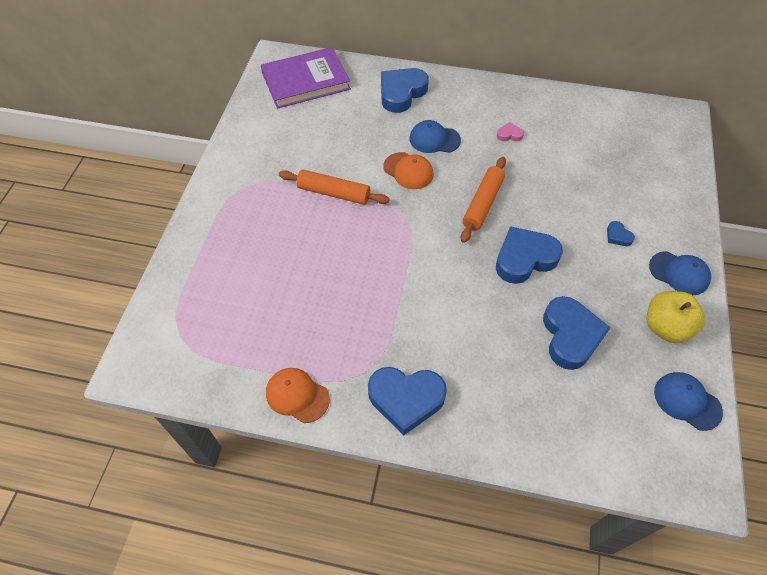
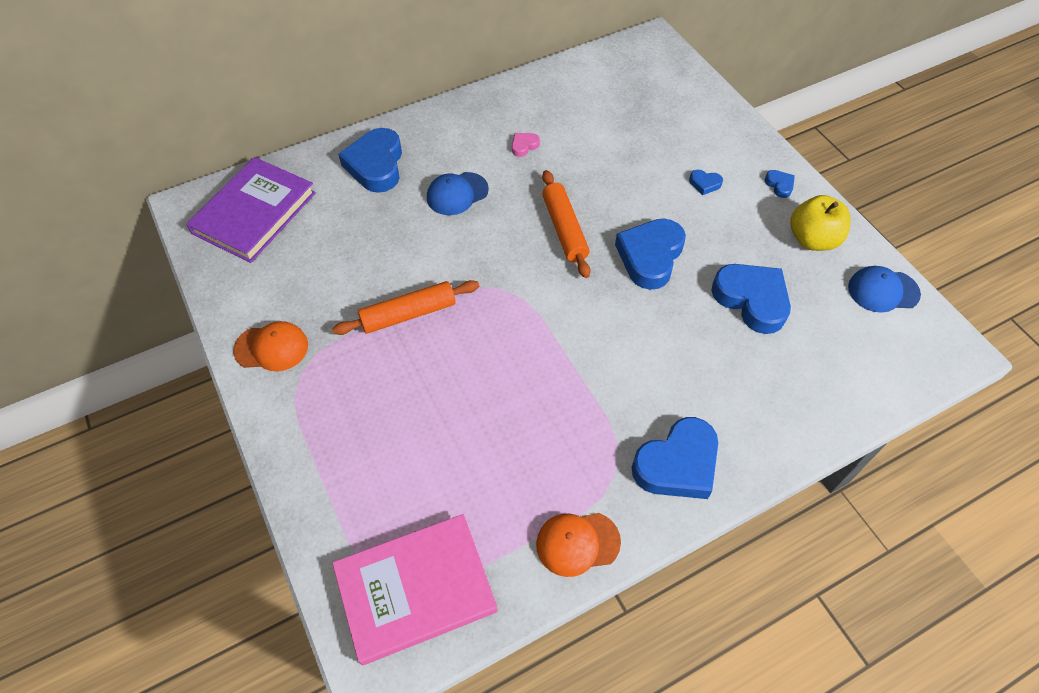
camera: 40 degrees left, 0 degrees up
(187, 348) = (416, 590): none -> pink book
(408, 171) = (462, 242): orange cap -> orange cap (271, 348)
(679, 273) = (779, 185): blue cap -> blue heart

